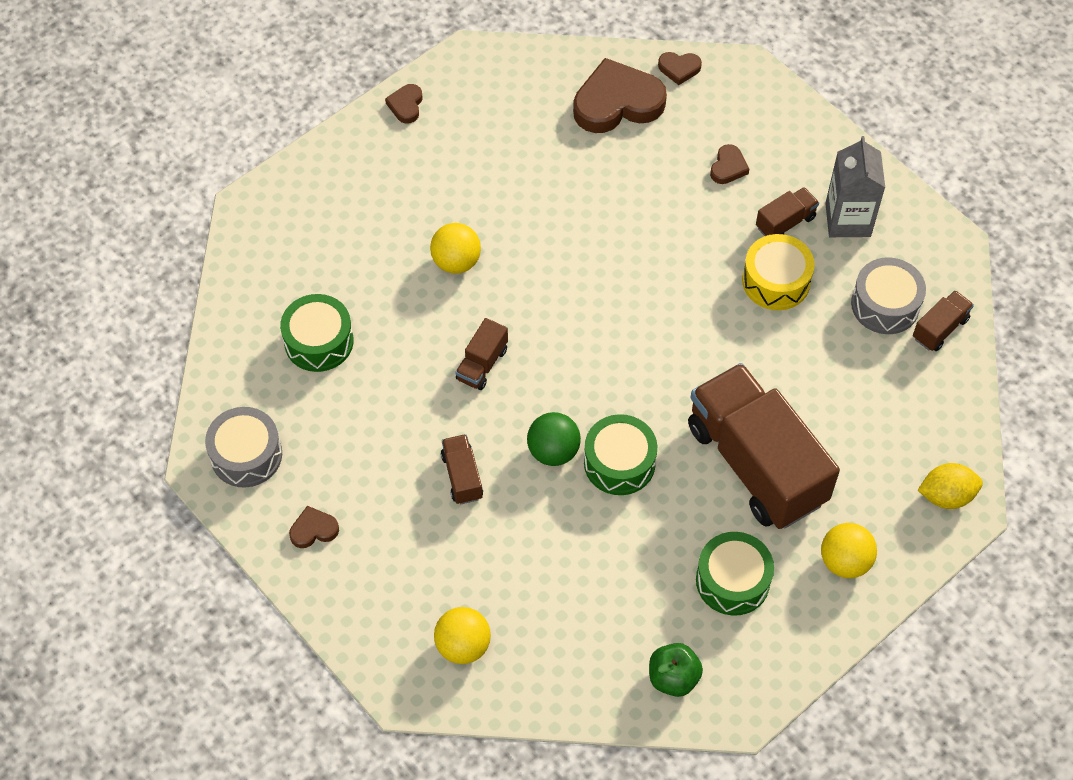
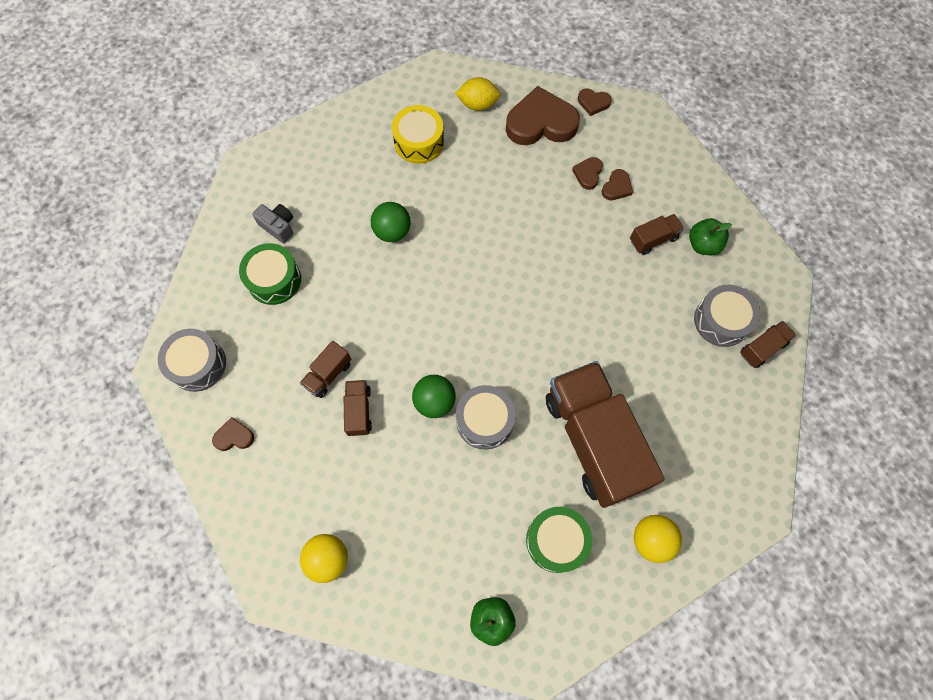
camera: 10 degrees right, 10 degrees up
(308, 277) = (278, 226): none -> grey camera
(406, 105) = (381, 102): brown heart -> brown heart (588, 174)
(456, 262) = (392, 231): yellow ball -> green ball
(482, 364) = (394, 319): brown truck -> brown truck (328, 374)
(619, 463) = (484, 420): green drum -> grey drum
(776, 281) = (637, 287): yellow drum -> yellow drum (419, 142)
(848, 220) = (703, 245): grey carton -> green apple
(946, 496) = (745, 496): yellow lemon -> yellow lemon (478, 104)

